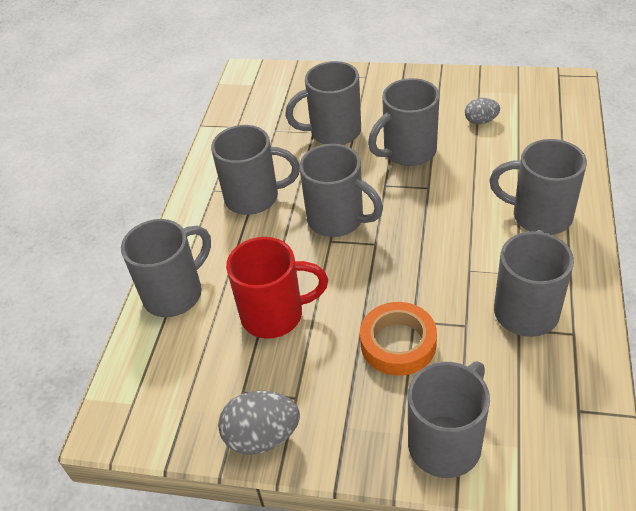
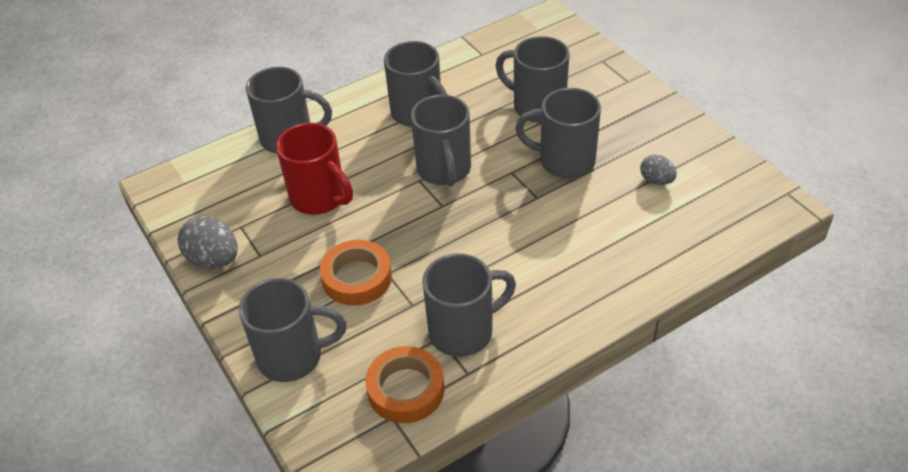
camera: 45 degrees right, 0 degrees up
(539, 216) = (579, 282): grey mug -> none
(557, 383) = (406, 389): none -> orange tape

